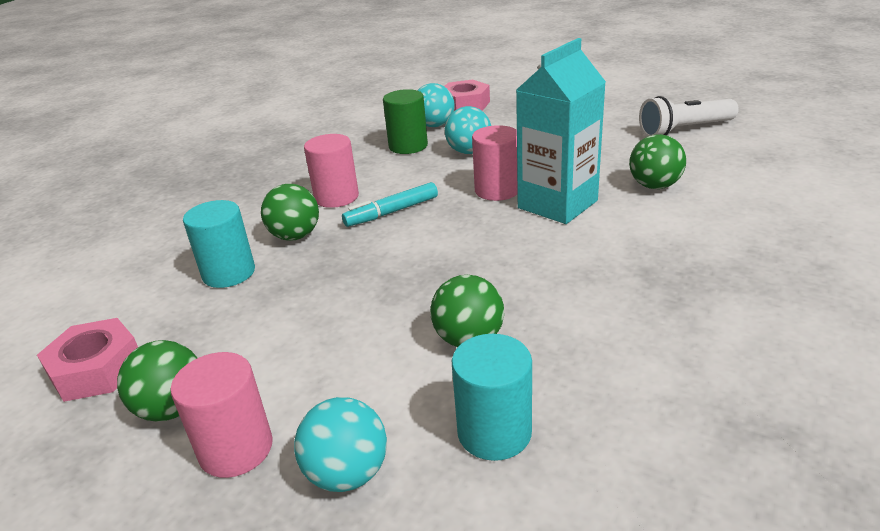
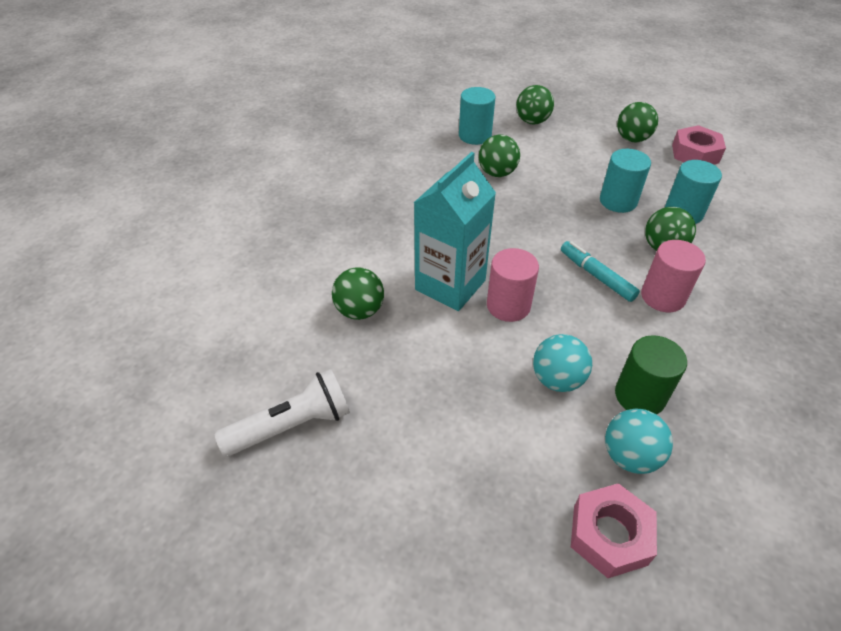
camera: 170 degrees right, 15 degrees up
(236, 449) = (586, 127): pink cylinder -> none
(302, 290) = (618, 201): none -> turquoise cylinder
(347, 473) = (532, 121): turquoise ball -> green ball
(392, 212) = (596, 276): turquoise marker -> turquoise marker turned 90 degrees counterclockwise

